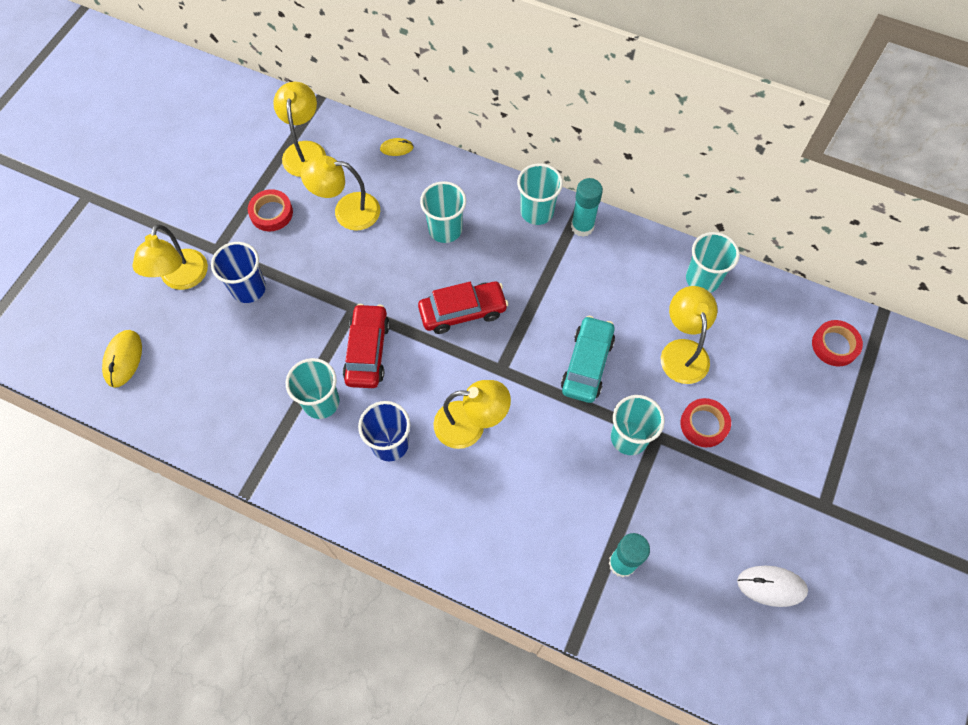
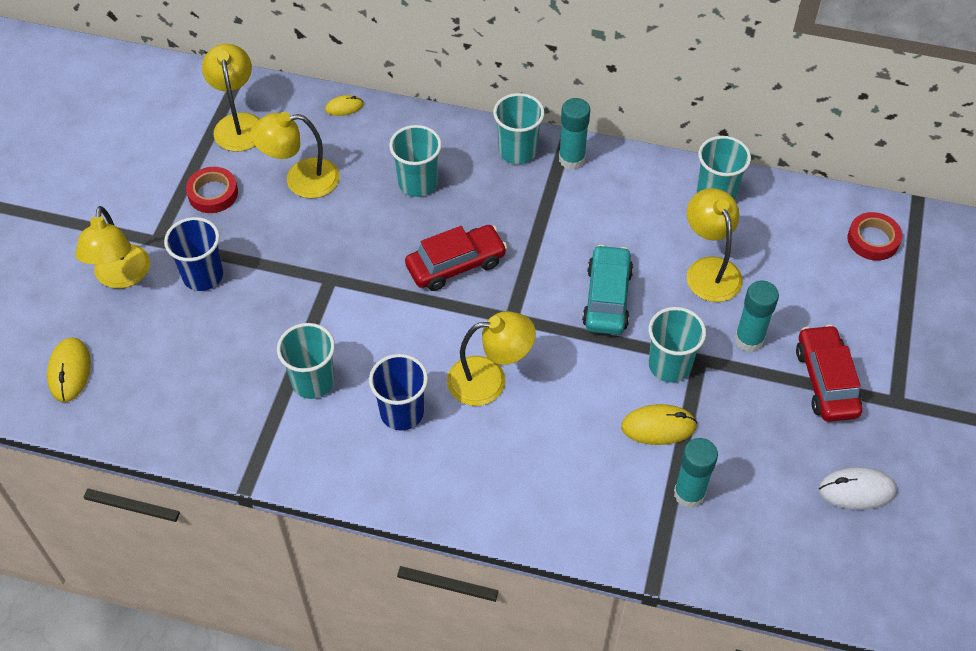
camera: 10 degrees left, 10 degrees down
(367, 351) = (355, 321): red car -> red car (826, 381)
(608, 494) = (658, 426): none -> yellow mouse
(704, 424) = (749, 340): red tape -> turquoise glue stick

